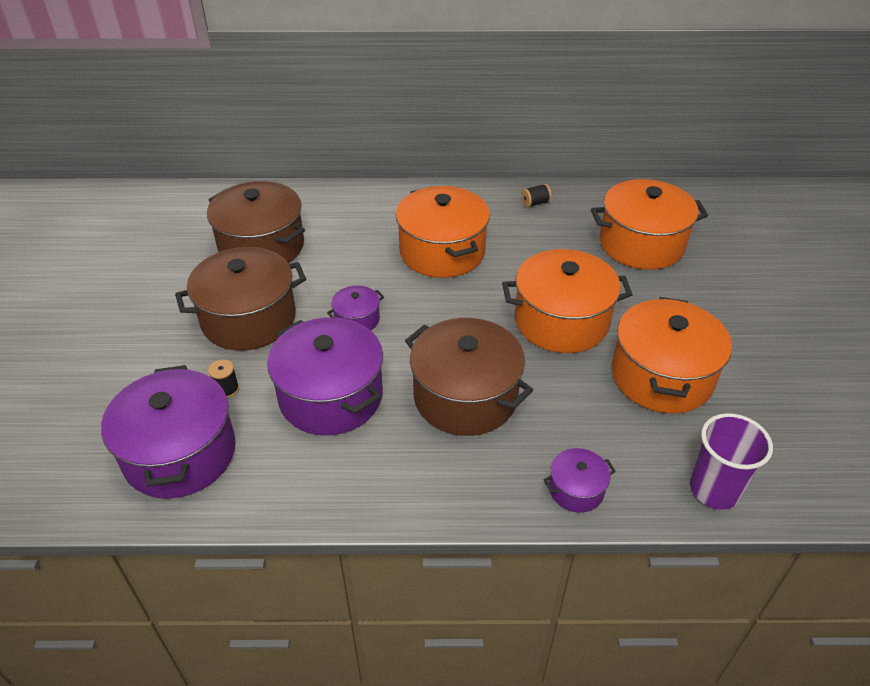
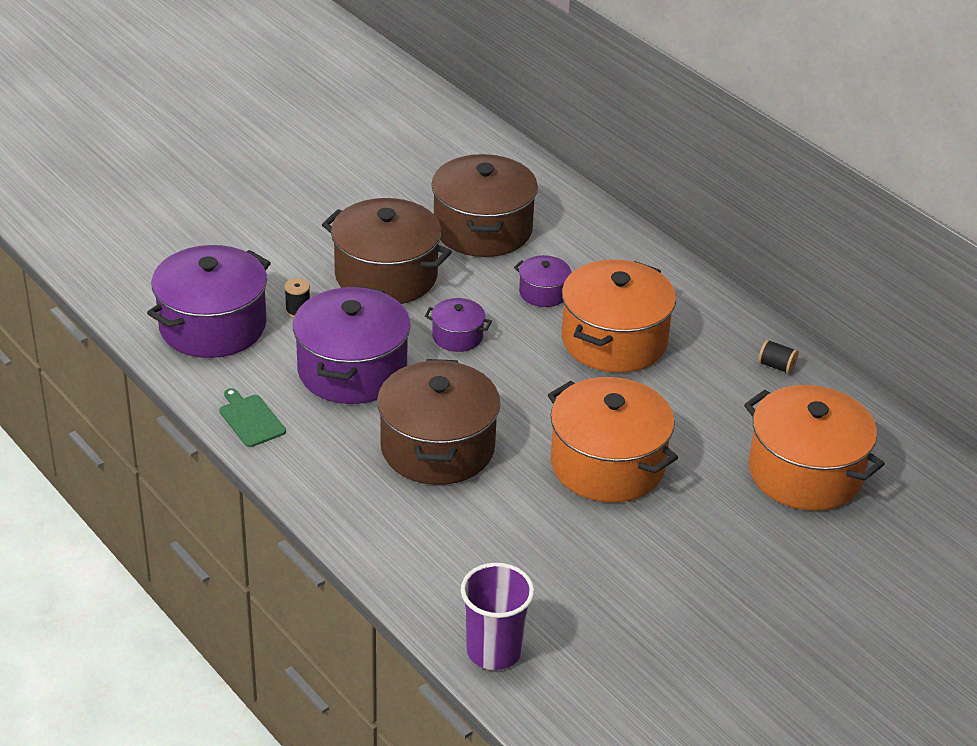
camera: 50 degrees right, 5 degrees down
(321, 494) = (251, 419): none -> green cutting board
(576, 490) = (402, 562): purple pot -> purple pot (543, 293)
(661, 376) = (607, 564): orange pot -> none

